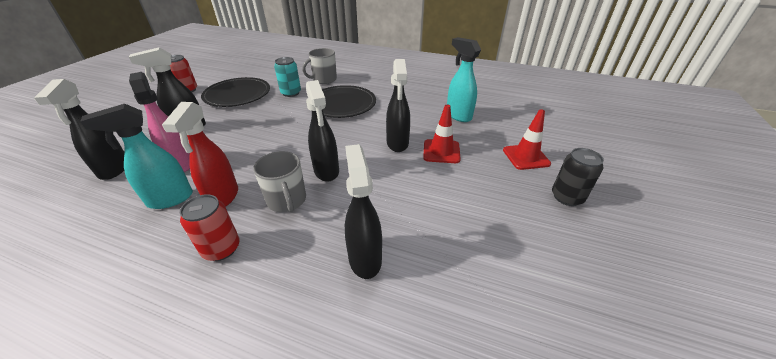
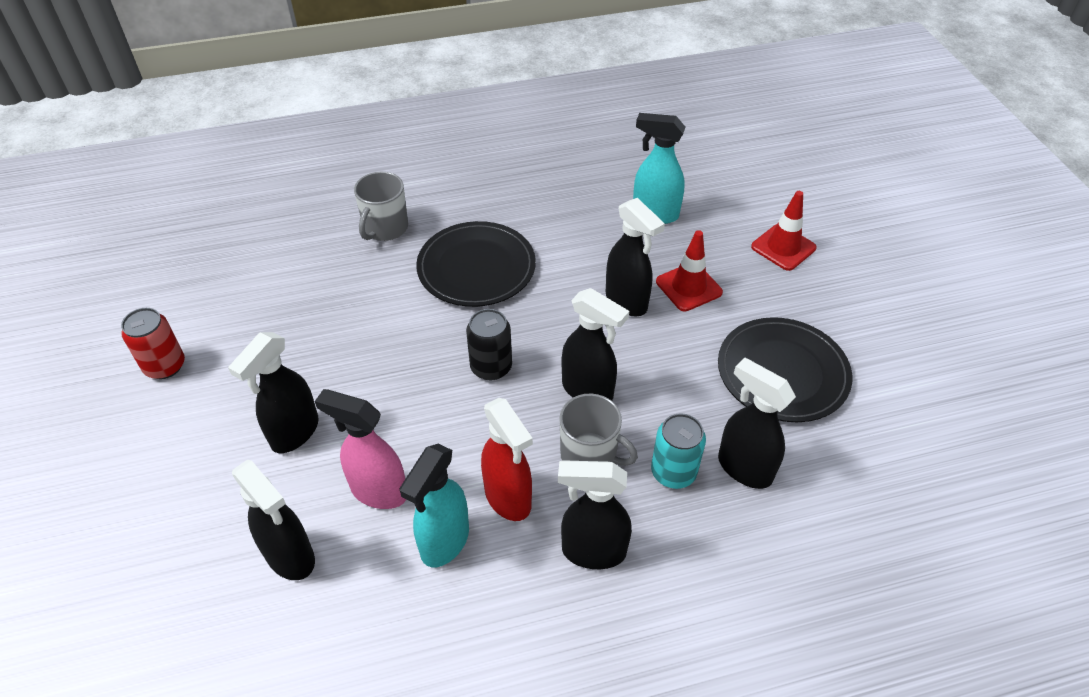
camera: 35 degrees left, 10 degrees up
(221, 248) = (592, 551): red can -> black spray bottle
(237, 95) = (277, 330): black plate -> black plate (782, 372)
(291, 93) = (366, 283): turquoise can -> turquoise can (673, 472)
(567, 197) = (859, 285): black can -> black can (491, 367)

